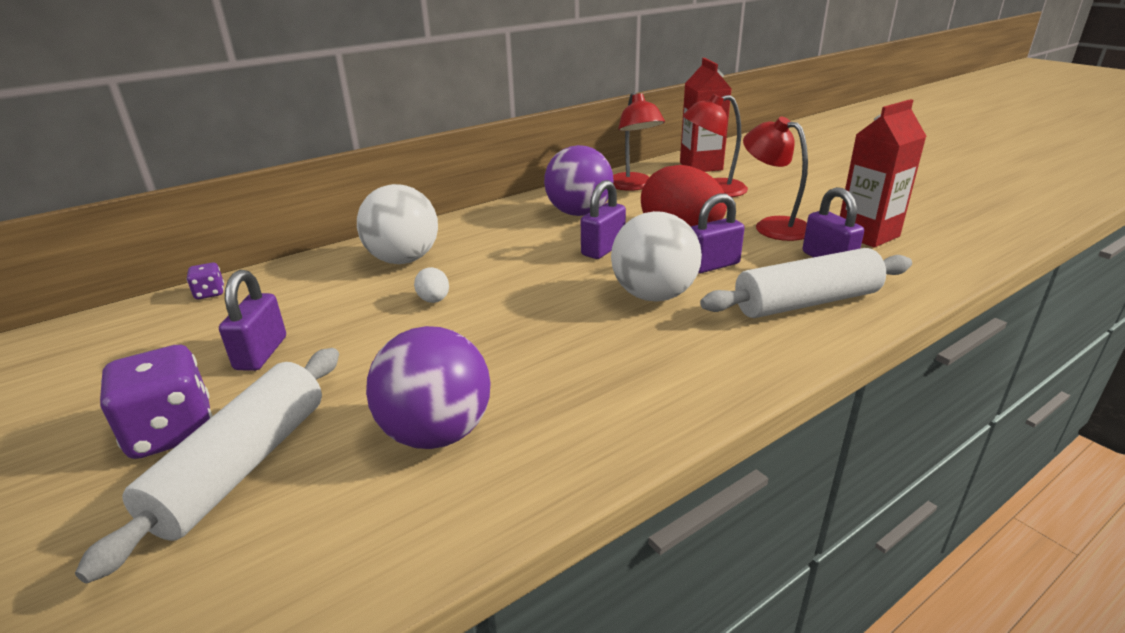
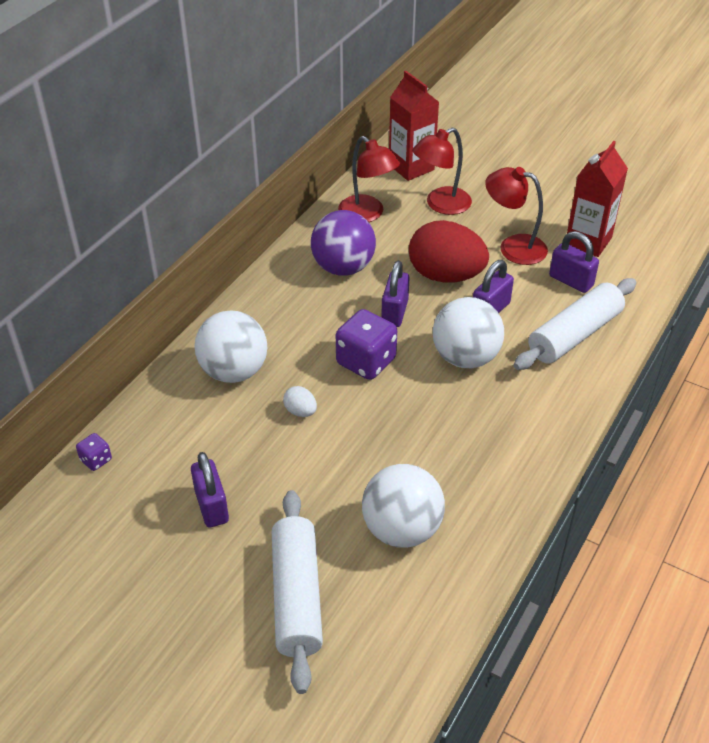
camera: 25 degrees left, 15 degrees up
(172, 432) = (219, 591): purple dice -> purple dice (366, 362)
(437, 433) = (401, 529): purple ball -> white ball

